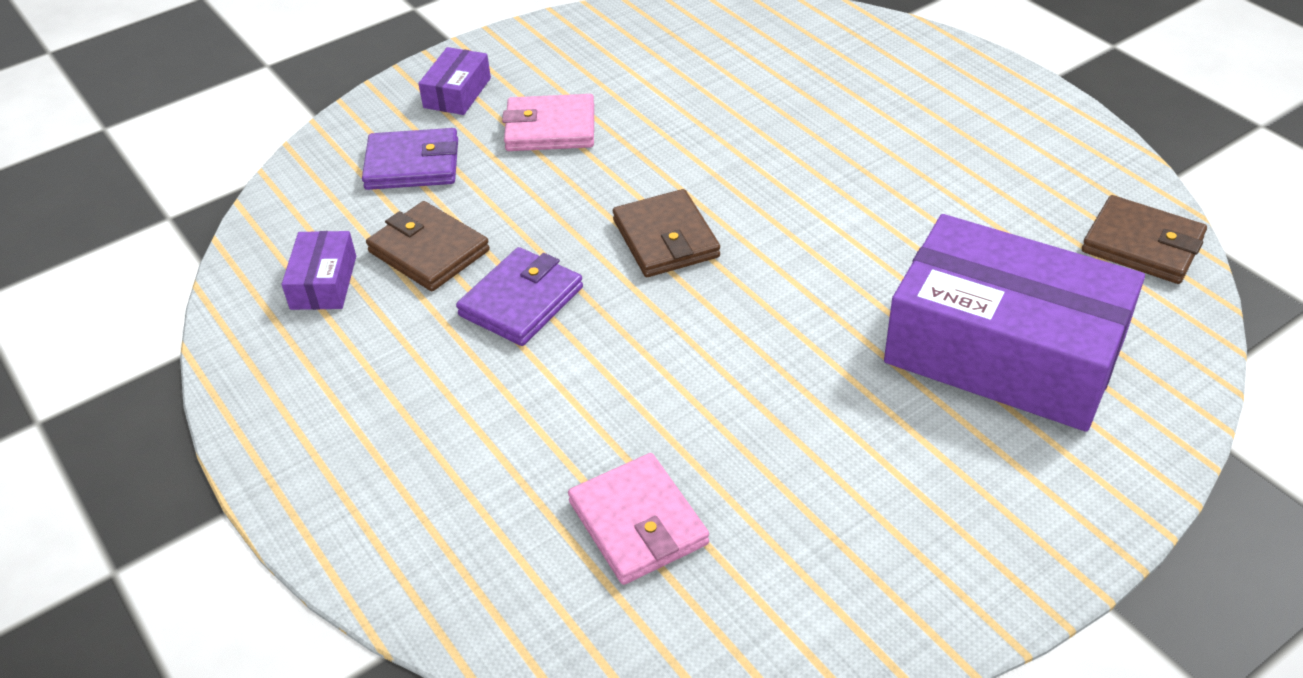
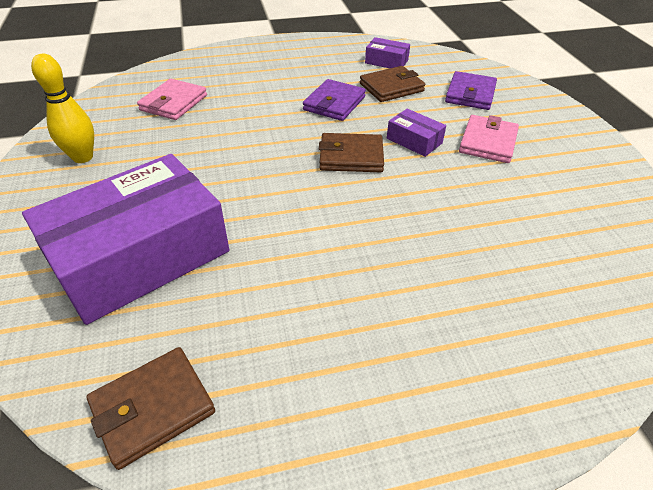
camera: 110 degrees right, 0 degrees up
(457, 93) = (542, 118): purple box -> purple box (414, 141)
(521, 301) = (334, 103): purple wallet -> purple wallet turned 60 degrees clockwise
(638, 523) = (174, 103): pink wallet -> pink wallet turned 60 degrees counterclockwise
(883, 550) = (83, 157): none -> yellow bowling pin

